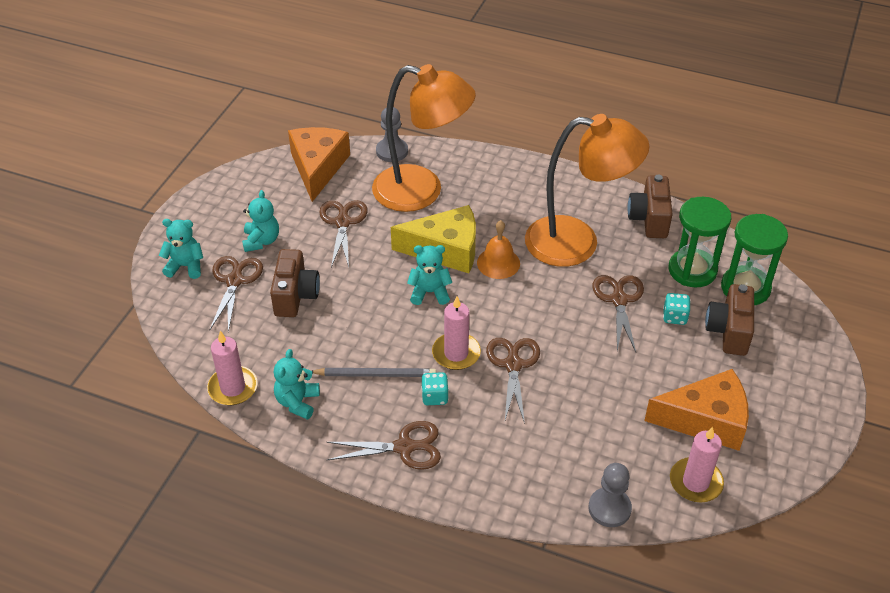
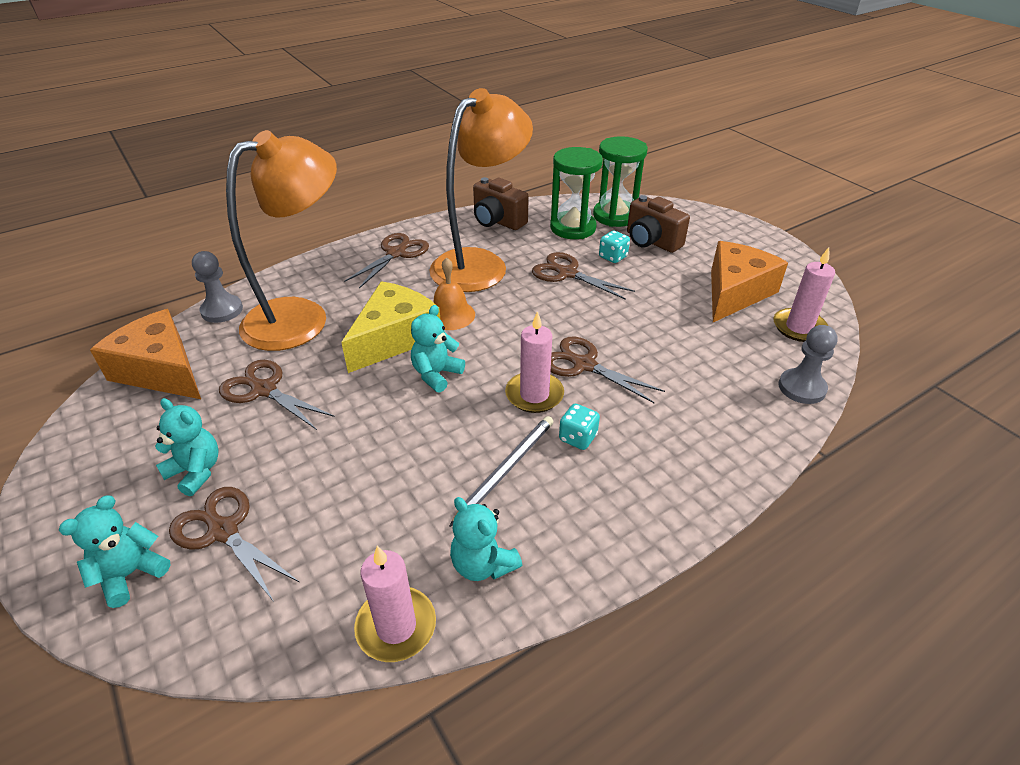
camera: 55 degrees left, 5 degrees down
(295, 296) = (318, 482): brown camera -> none
(404, 447) = (629, 496): brown scissors -> brown scissors (396, 253)

